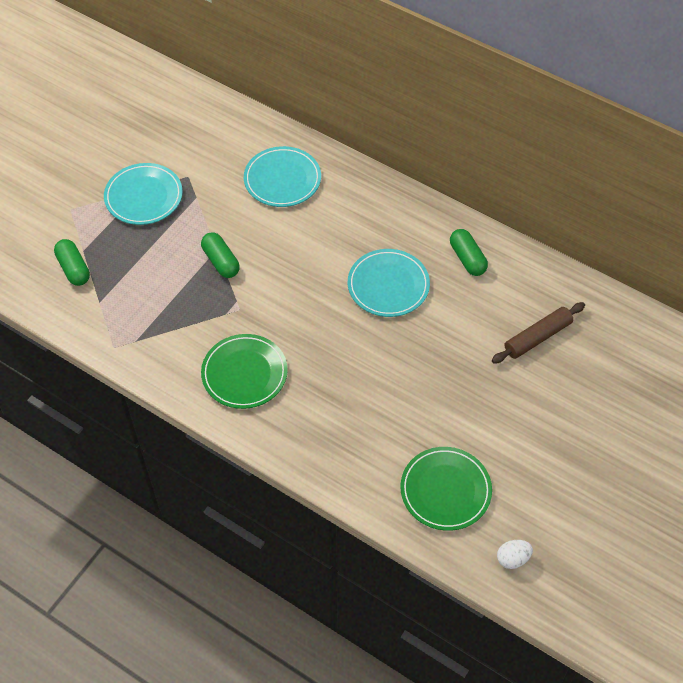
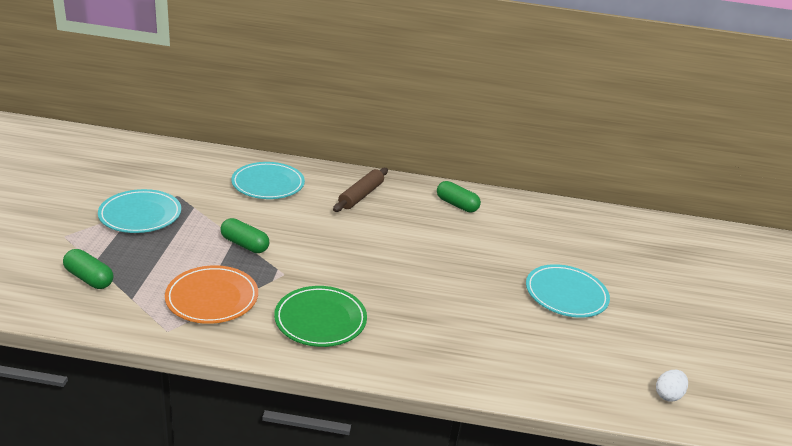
camera: 30 degrees left, 25 degrees down
(164, 321) = (212, 298): none -> orange plate
(388, 285) = (407, 232): turquoise plate -> turquoise plate (566, 294)
(445, 490) = (569, 360): green plate -> none
(537, 337) = (549, 240): brown rolling pin -> brown rolling pin (361, 195)

